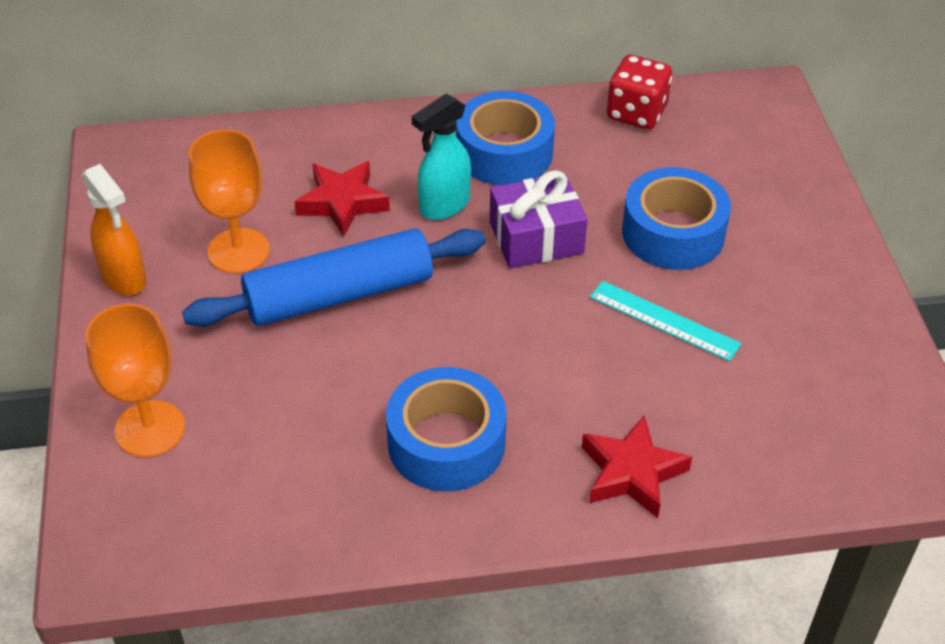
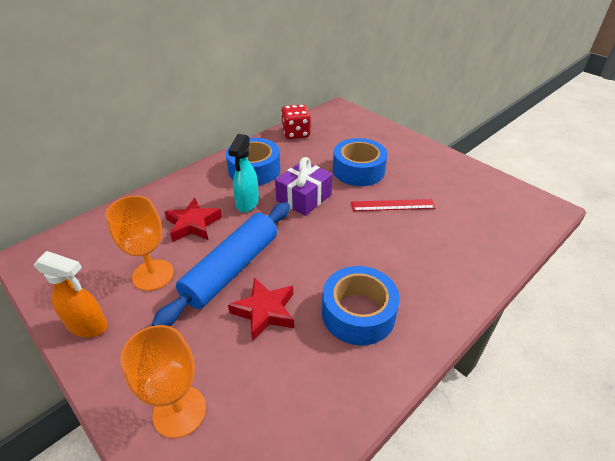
camera: 35 degrees left, 5 degrees down
(631, 473) = (452, 277): red star -> red star (265, 311)
(664, 320) = (392, 205): turquoise ruler -> red ruler

